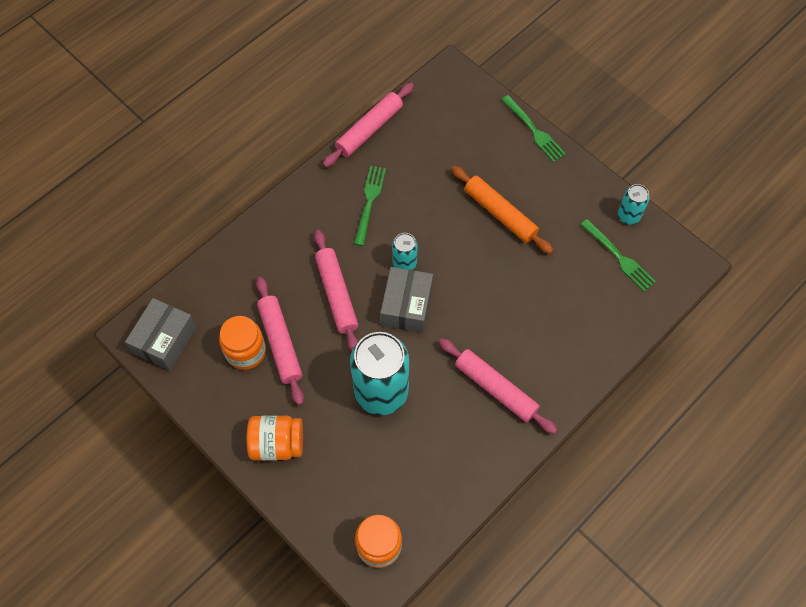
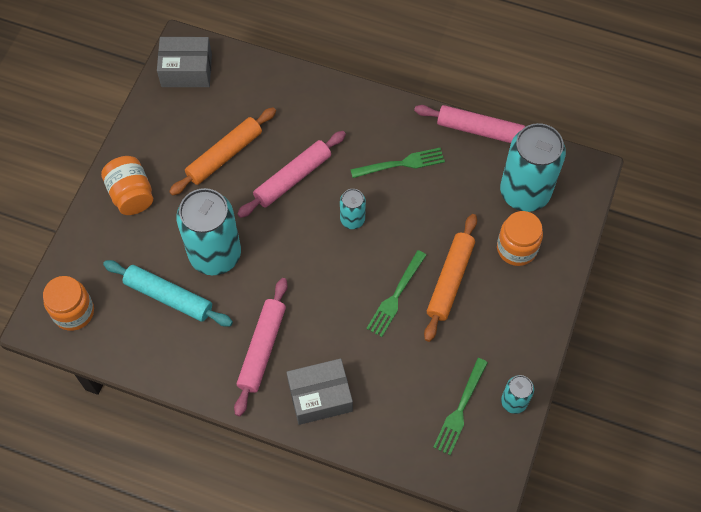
camera: 65 degrees right, 0 degrees up
(245, 351) = (204, 133): orange jar -> orange jar (516, 248)
(280, 343) = (224, 155): pink rolling pin -> orange rolling pin
(405, 450) = (169, 297): none -> turquoise rolling pin
(406, 306) = (309, 239): grey box -> grey box (320, 396)
(446, 124) = (524, 192): none -> turquoise can
(534, 130) = (564, 274): green fork -> green fork (396, 296)

